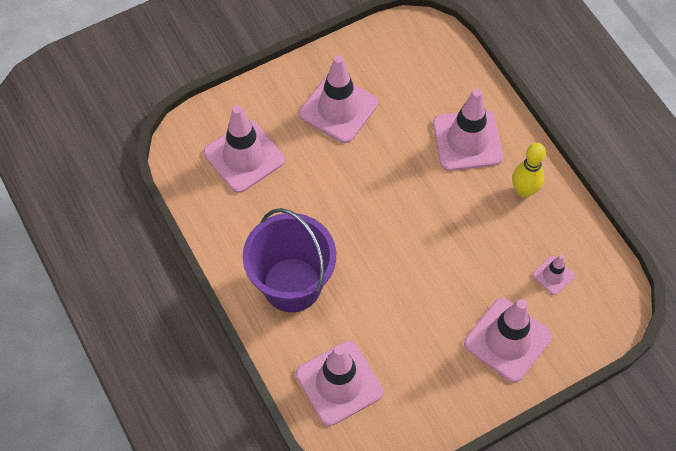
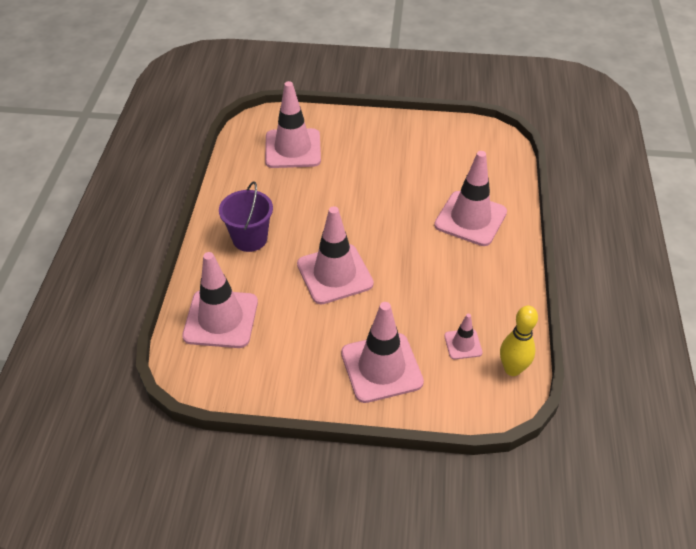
camera: 35 degrees right, 15 degrees down
(292, 284) = (250, 239): purple bucket -> purple bucket, size x0.64
(338, 108) = (387, 153): pink traffic cone -> pink traffic cone (334, 274)
(524, 191) = (489, 274): yellow bowling pin -> yellow bowling pin (512, 369)

